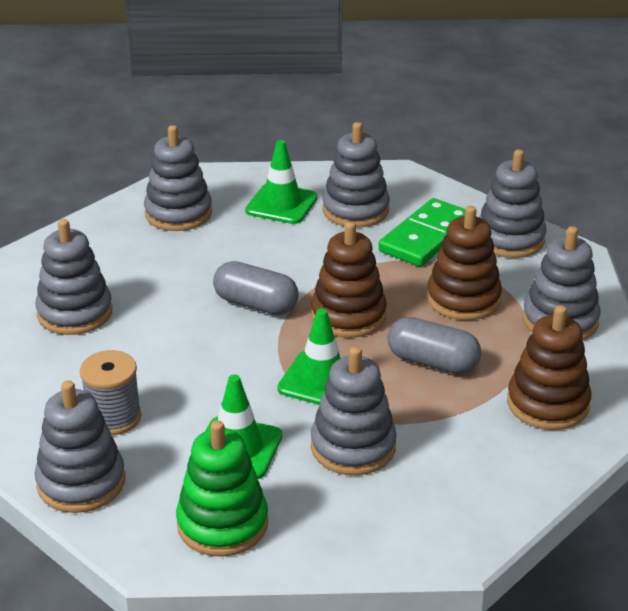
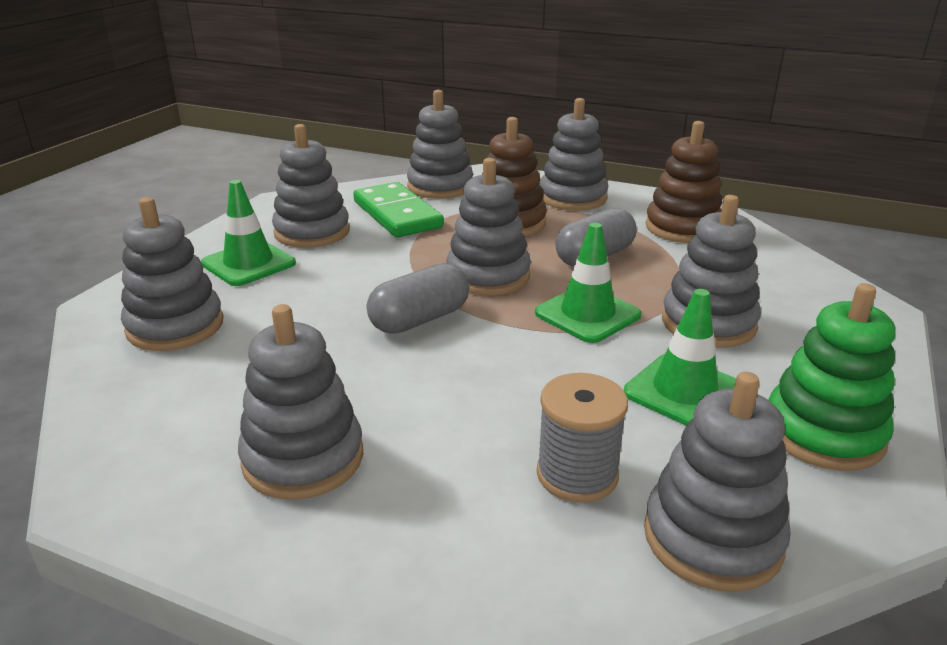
camera: 65 degrees left, 5 degrees down
(348, 315) = (488, 276): brown stacking toy -> grey stacking toy

